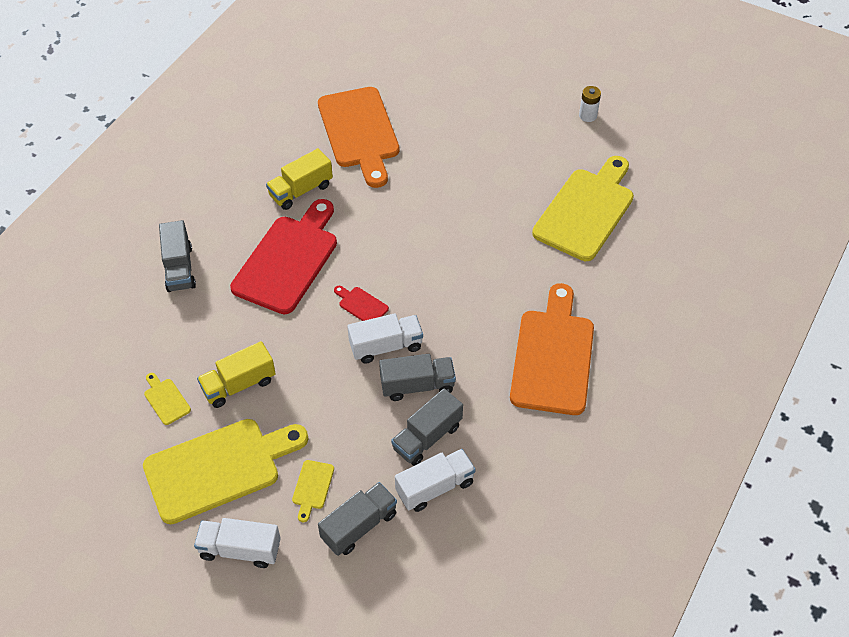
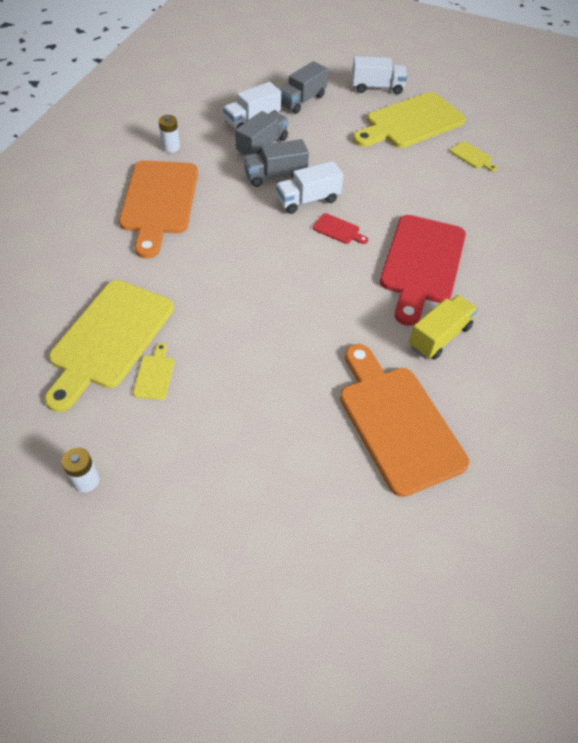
camera: 170 degrees right, 0 degrees up
(179, 268) = (521, 249): grey truck -> none
(239, 384) = (421, 168): yellow truck -> none
(312, 487) = (340, 116): yellow cutting board -> yellow cutting board (154, 375)
(543, 442) = (171, 147): none -> white battery

